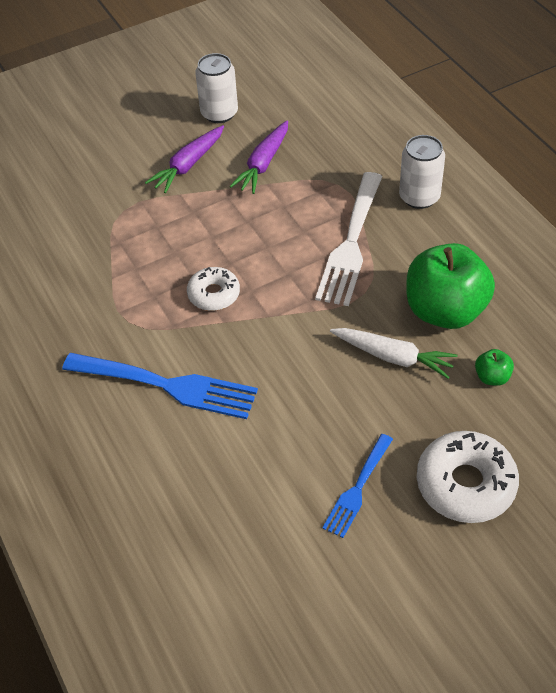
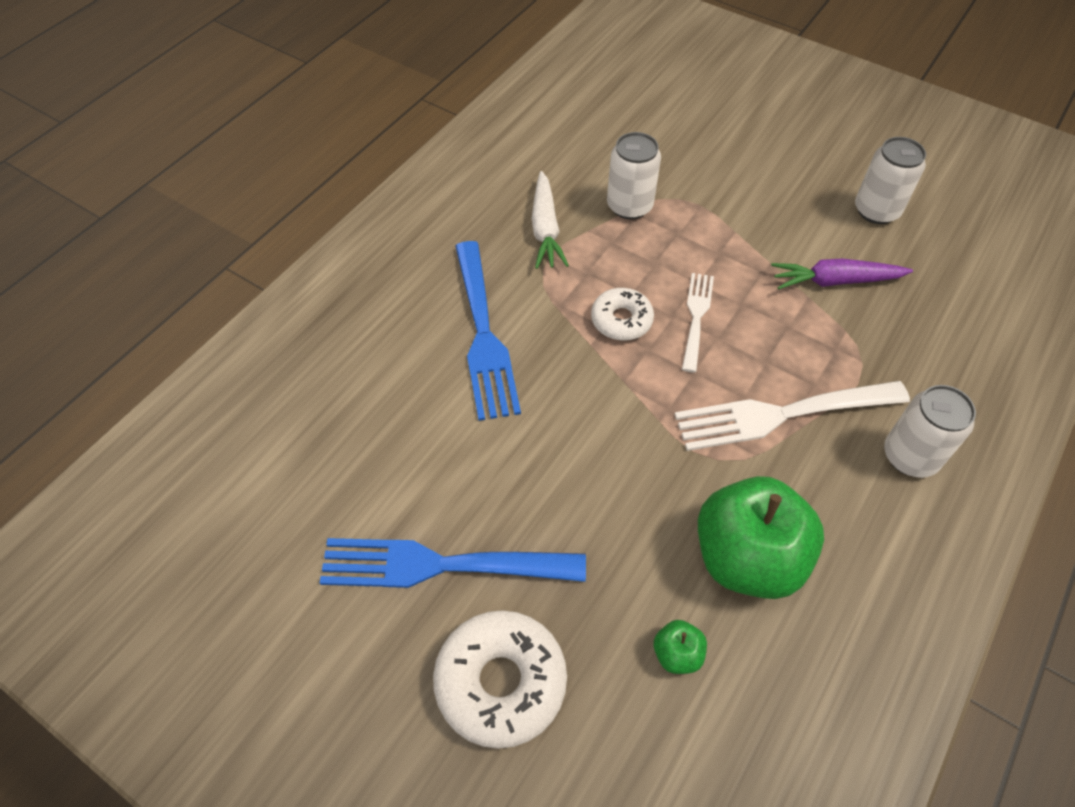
camera: 60 degrees right, 5 degrees up
(107, 242) = (629, 206): none -> white can
(188, 165) = (779, 219): purple carrot -> none
(241, 250) = (696, 317): none -> white fork
(357, 488) = (441, 565): blue fork -> blue fork, size x1.74
(393, 357) = (641, 528): white carrot -> white carrot (545, 229)

